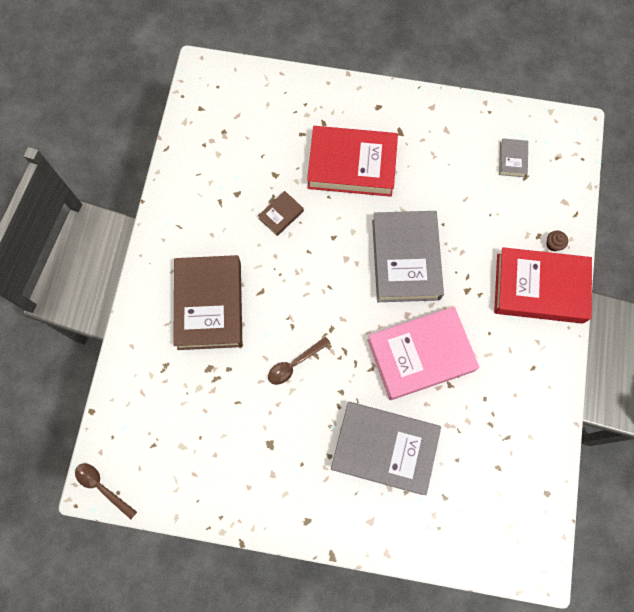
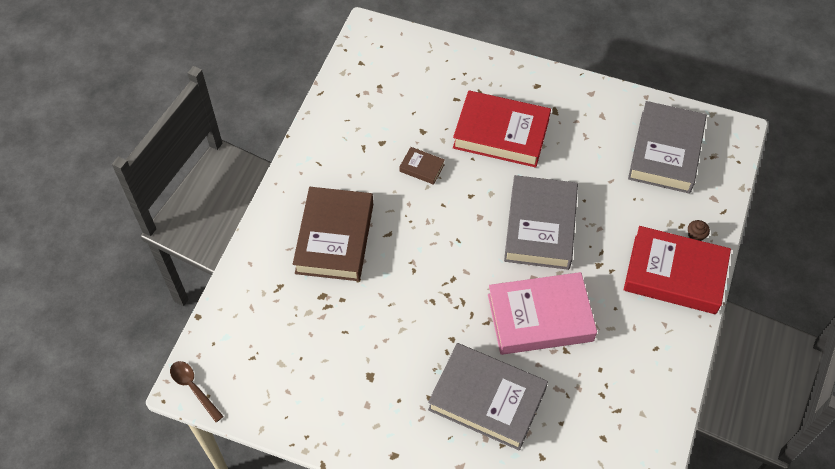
camera: 10 degrees right, 15 degrees down
(281, 215) = (422, 168): brown book -> brown book turned 60 degrees clockwise
(294, 364) = (409, 305): brown spoon -> none
(512, 159) = (665, 152): grey book -> grey book, size x2.30

